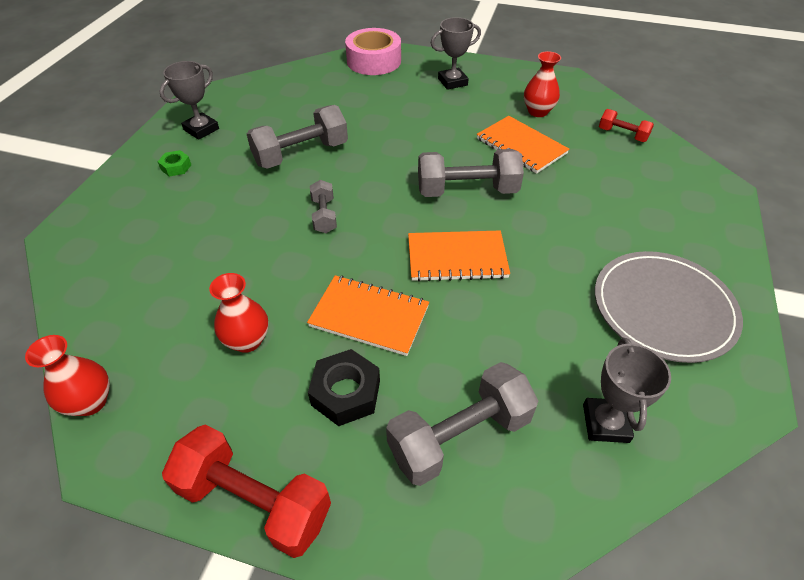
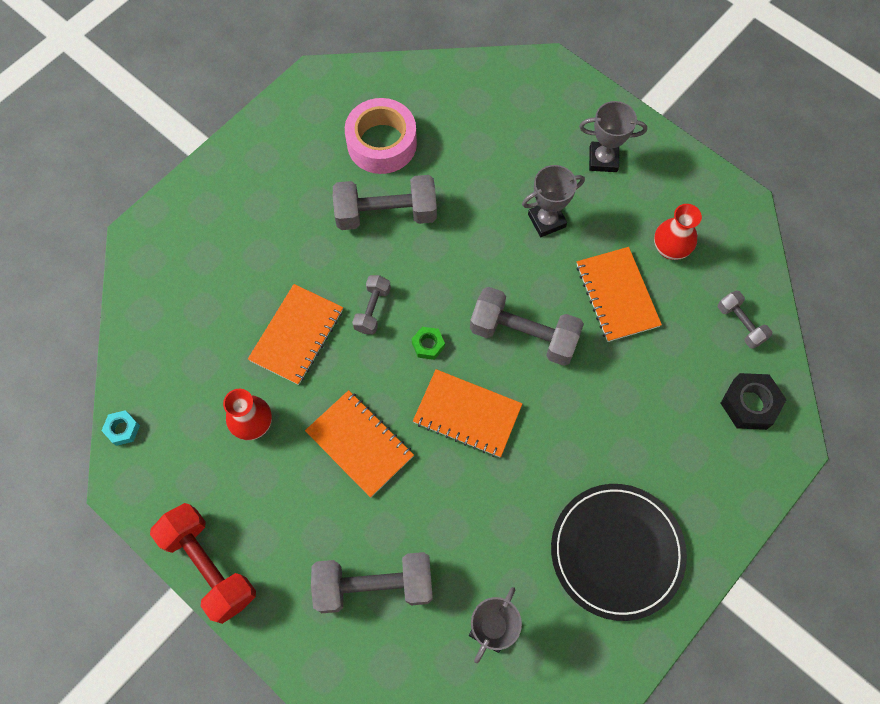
camera: 25 degrees right, 20 degrees up
(90, 402) = (122, 429): red vase -> turquoise nut
(176, 167) = (261, 184): green nut -> green nut (428, 345)
(201, 129) = (302, 134): grey trophy -> grey trophy (546, 221)
(260, 256) = (297, 335): none -> orange notebook
(346, 393) = (308, 508): black nut -> black nut (749, 404)
(373, 61) = (532, 85): pink tape -> pink tape (382, 143)
(622, 135) = (740, 324): red dumbbell -> grey dumbbell
(663, 308) = (617, 551): grey plate -> black plate

